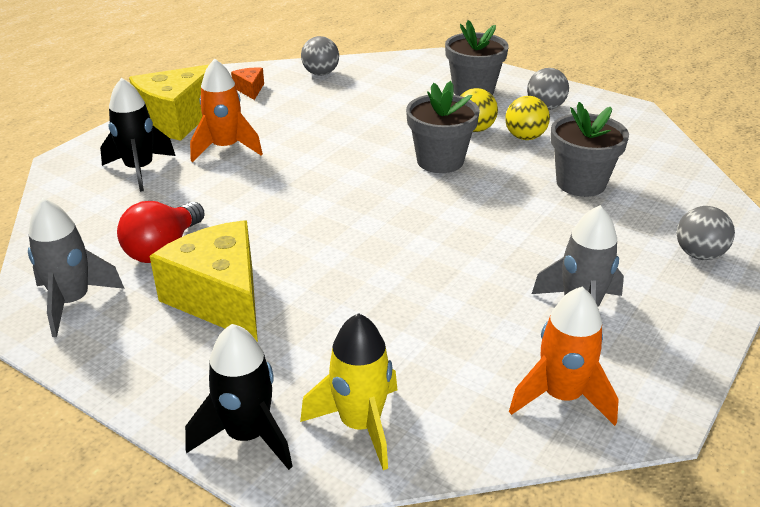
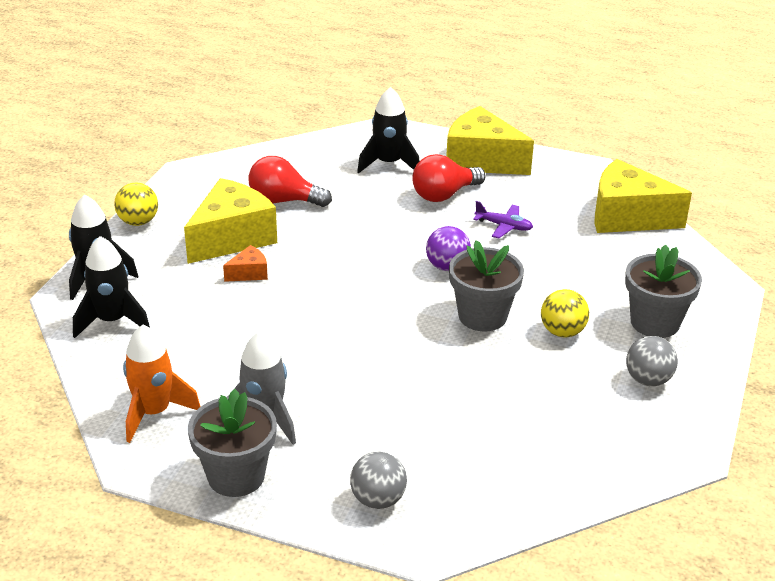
camera: 75 degrees right, 0 degrees up
(73, 302) = (212, 181): grey rocket -> none
(226, 148) = (444, 195): orange rocket -> red light bulb
(250, 89) = (563, 184): orange cheese -> orange cheese (249, 273)
(301, 127) = (504, 226): none -> purple plane
(320, 73) = (627, 217): grey ball -> yellow cheese
(353, 166) = (447, 266): none -> purple ball
(360, 425) = (112, 321): yellow rocket -> black rocket
(525, 137) = (564, 369): yellow ball -> yellow ball (138, 222)
(581, 183) = (483, 413): grey flower pot -> grey flower pot (236, 476)

